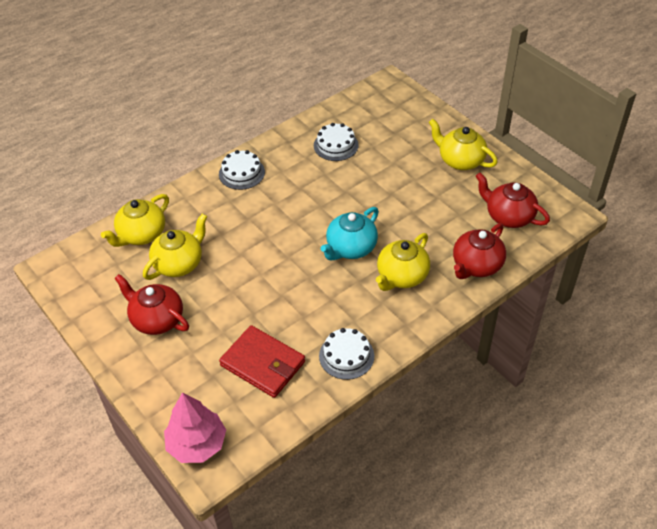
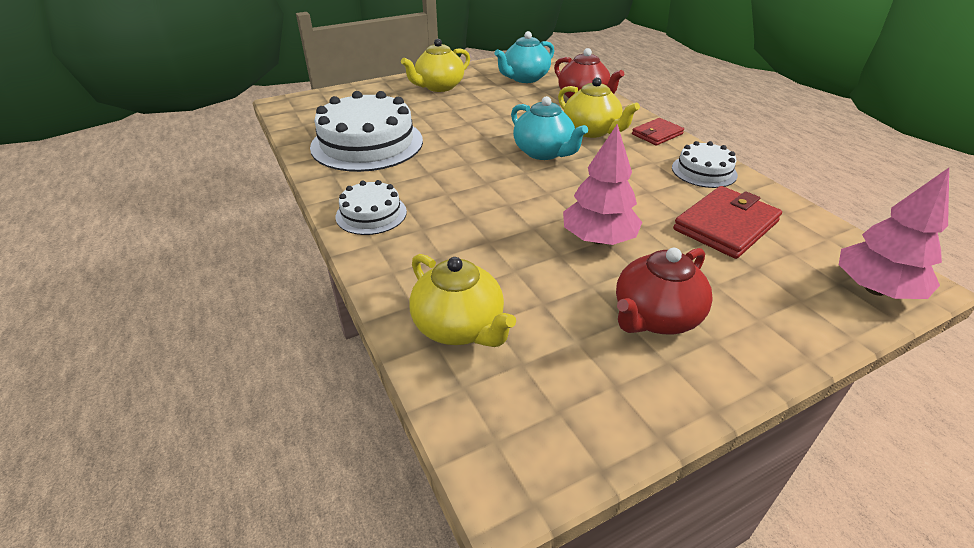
camera: 80 degrees left, 10 degrees down
(179, 263) = (538, 286): yellow teapot -> none
(233, 289) = (598, 239): none -> pink tree
(336, 145) = (367, 143): white cake -> white cake, size x1.91
(410, 324) = (657, 134): none -> red wallet
(508, 216) = (525, 78): red teapot -> turquoise teapot

